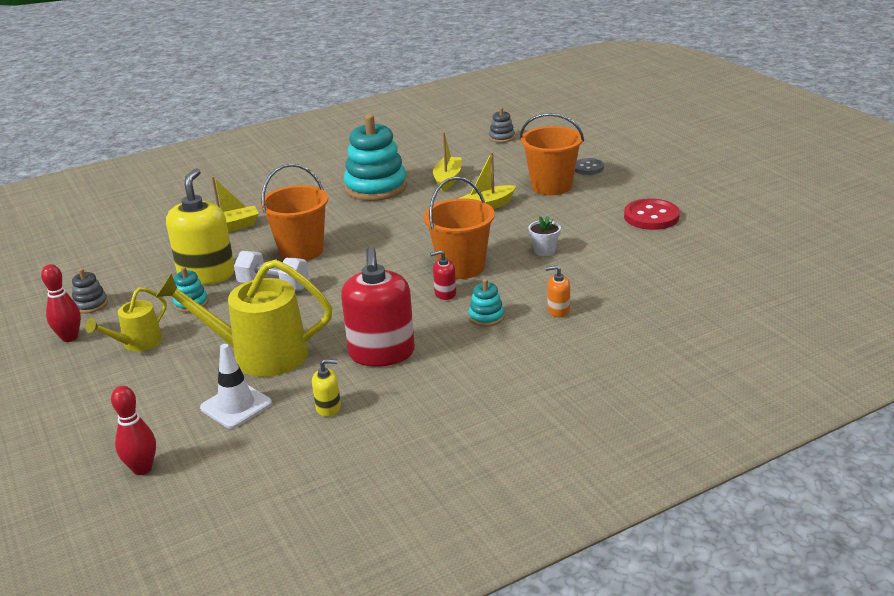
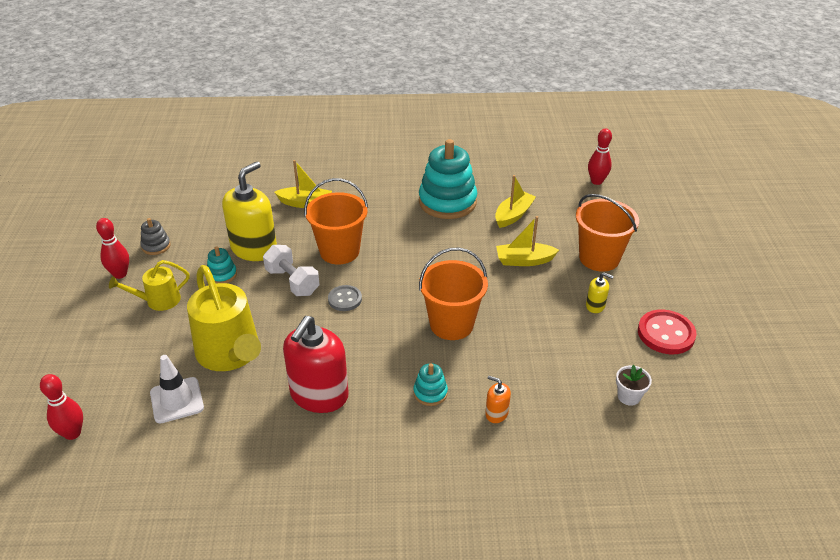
camera: 25 degrees right, 10 degrees up
(260, 355) = (230, 354): yellow watering can -> yellow watering can turned 150 degrees counterclockwise
(328, 407) = (238, 436): yellow soap dispenser -> yellow soap dispenser (595, 306)
(445, 293) = (416, 349): red soap dispenser -> none
(502, 137) = (596, 181): grey stacking toy -> red bowling pin
(544, 250) = (536, 335): white flower pot -> white flower pot (628, 396)
(588, 168) = (649, 248): grey button -> grey button (345, 299)

